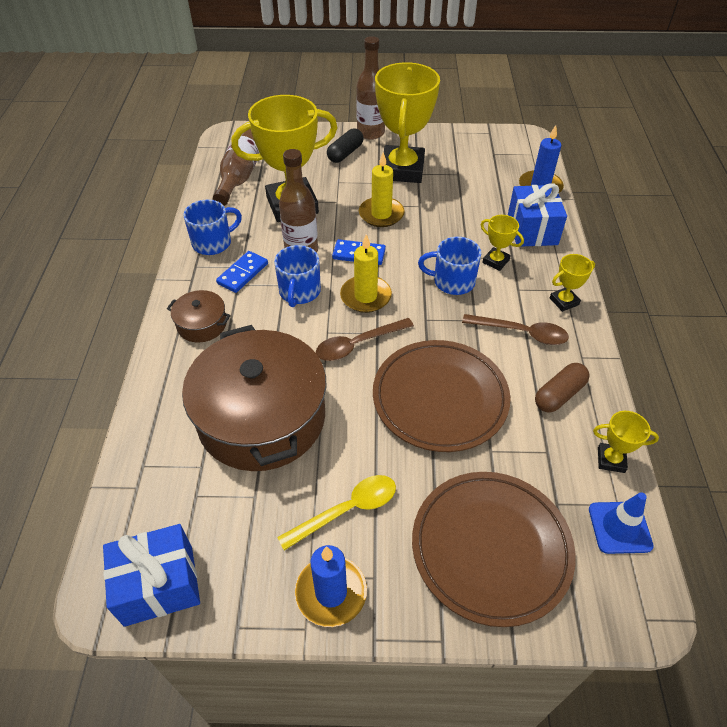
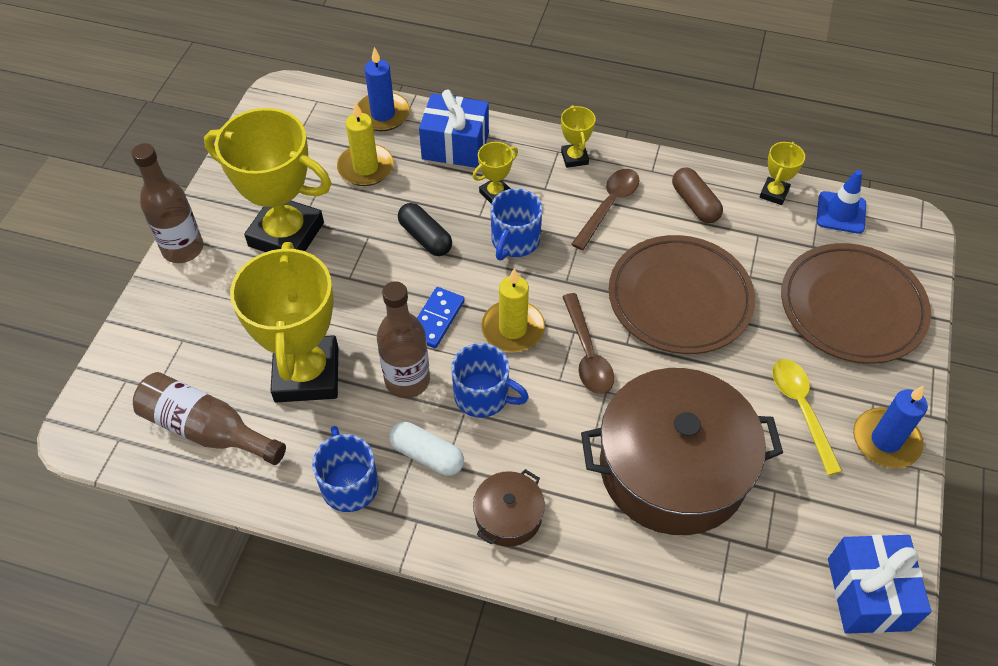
camera: 75 degrees left, 5 degrees up
(242, 273) = (427, 455): blue domino -> white capsule
(345, 153) = (217, 289): black capsule -> black capsule (425, 237)
(381, 214) = (368, 279): yellow candle -> yellow candle (366, 168)

